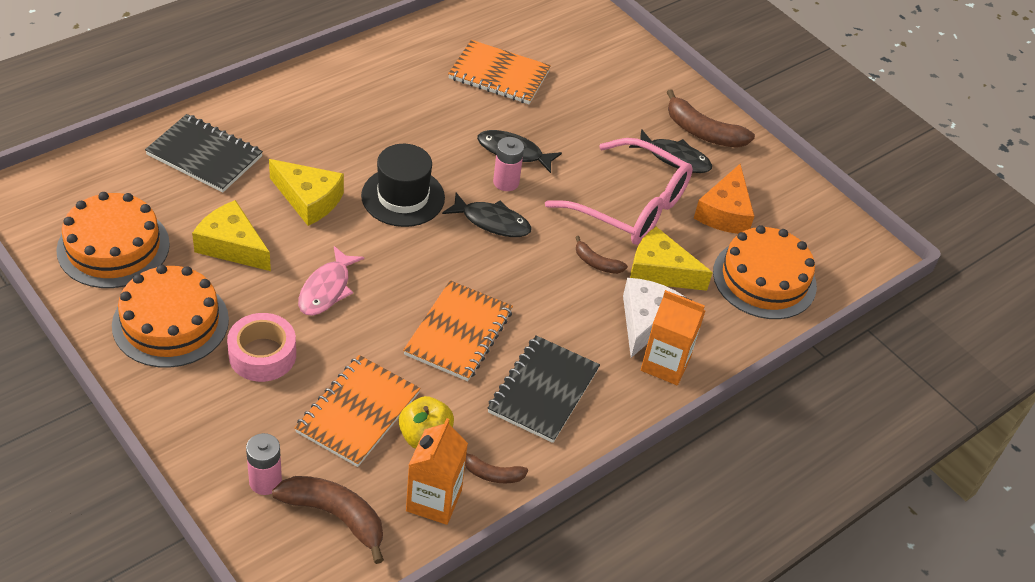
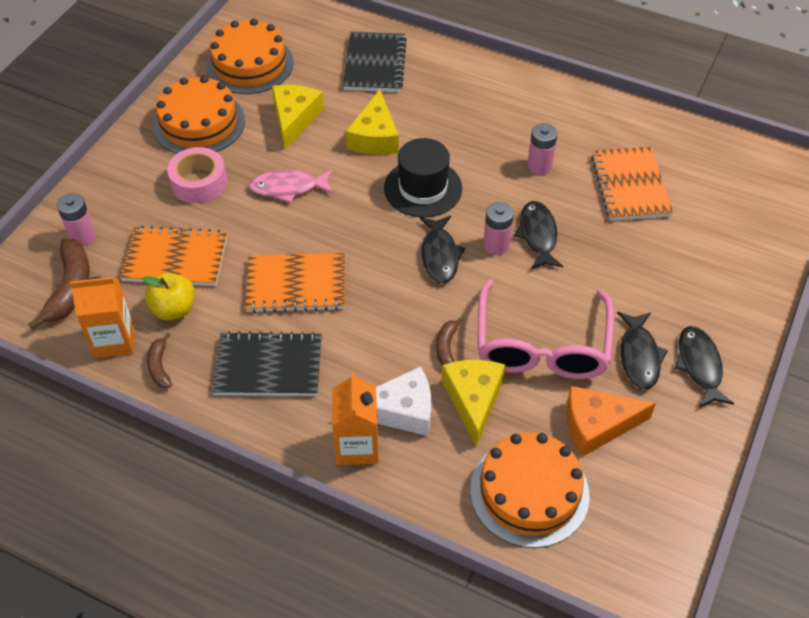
camera: 70 degrees right, 5 degrees up
(435, 114) = (539, 166): none -> pink battery
(703, 132) = (699, 366): brown banana -> black fish

